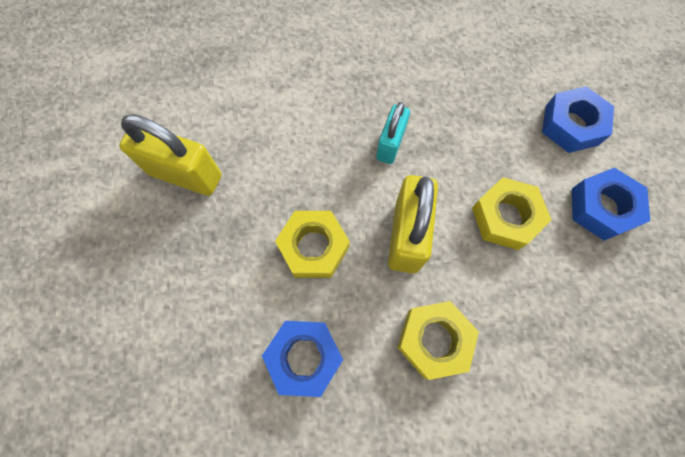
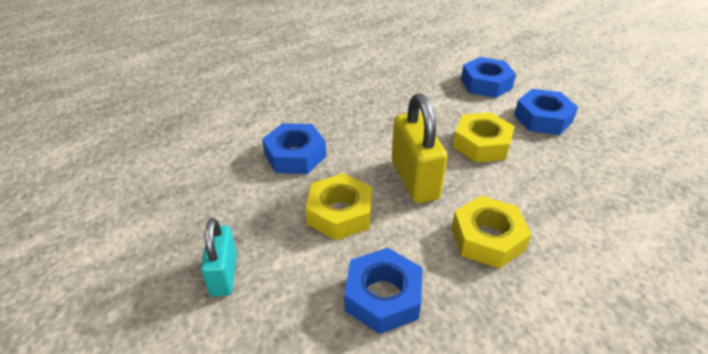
camera: 25 degrees left, 30 degrees down
(186, 175) = (186, 203): yellow padlock -> none
(306, 153) = (295, 155): none -> blue nut
(390, 144) = (362, 130): turquoise padlock -> turquoise padlock (224, 274)

